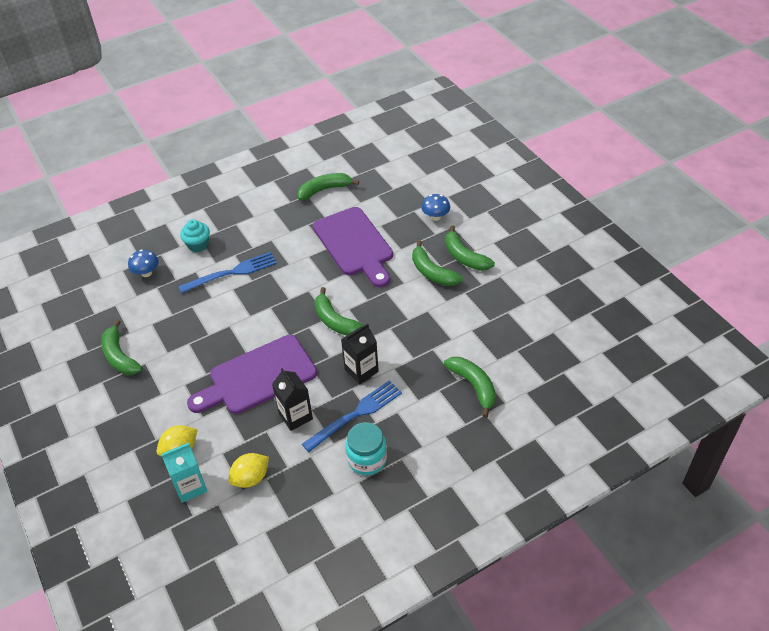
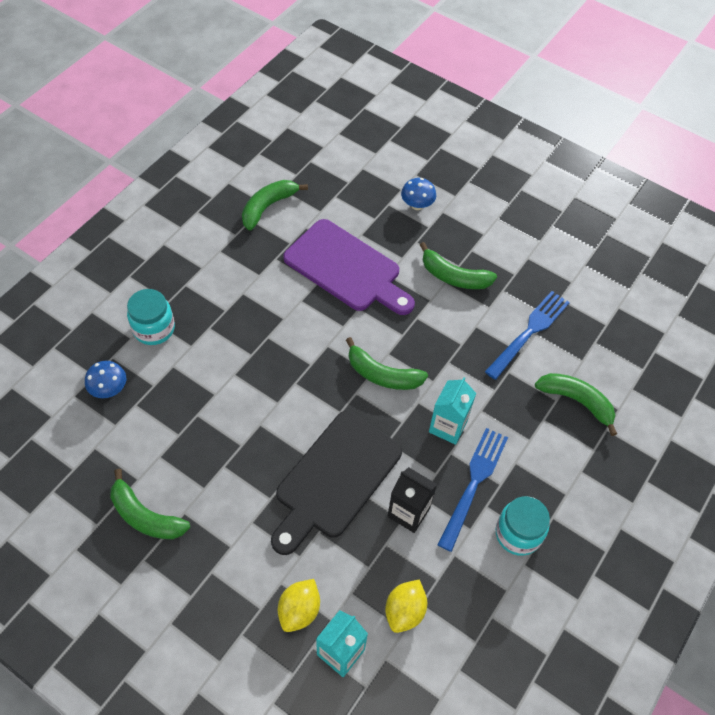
camera: 30 degrees left, 10 degrees up
(198, 245) = (154, 329): turquoise cupcake -> turquoise jar
(232, 273) = (220, 353): blue fork -> blue fork (529, 332)
(257, 377) = (335, 479): purple cutting board -> black cutting board
(361, 370) = (448, 426): black carton -> turquoise carton
(464, 257) = (477, 246): green banana -> none

